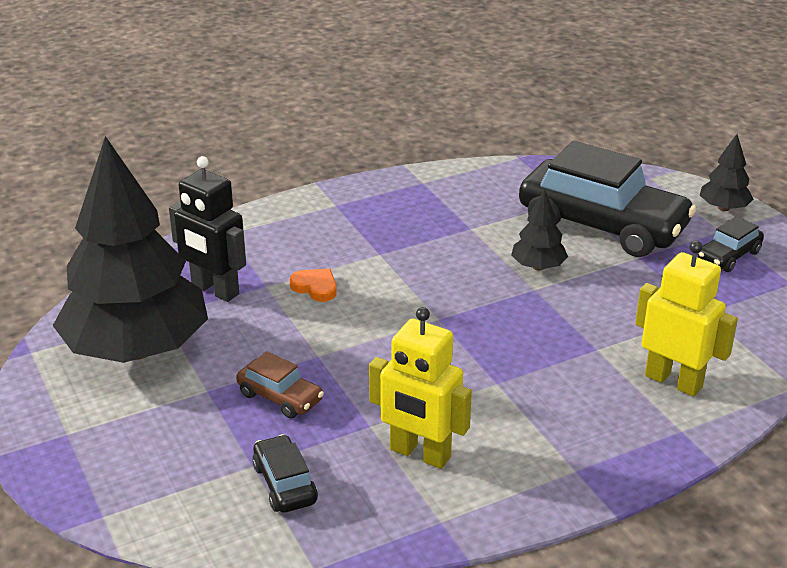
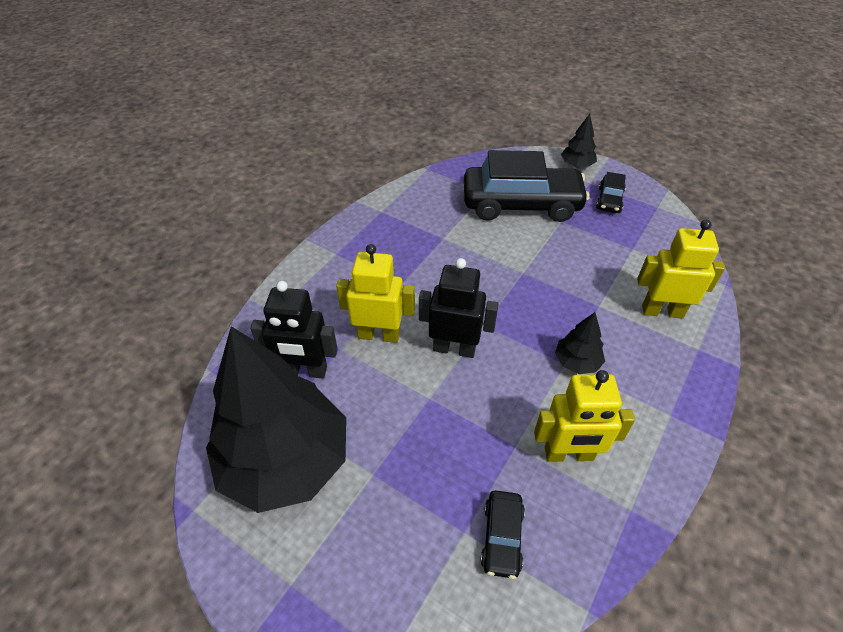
camera: 30 degrees left, 15 degrees up
(280, 397) = (433, 452): brown car -> none
(284, 484) = (502, 537): black car -> black car turned 120 degrees counterclockwise
(315, 287) = (379, 335): orange heart -> yellow robot
(384, 326) = (454, 348): none -> black robot
(538, 267) = (510, 253): black tree -> black tree (576, 362)

